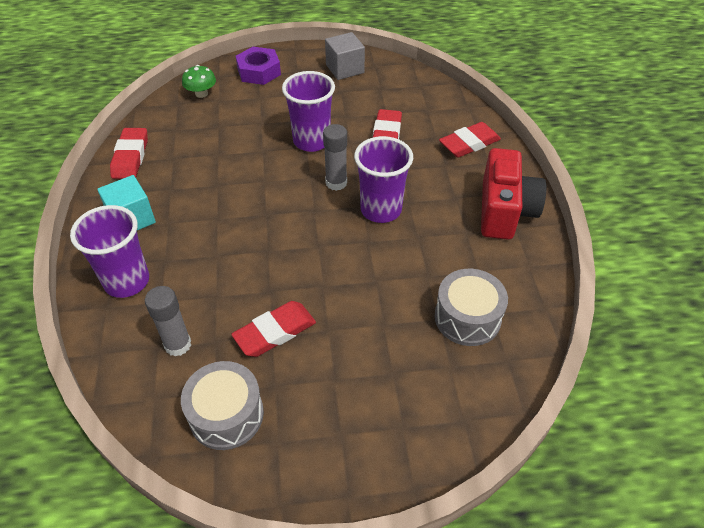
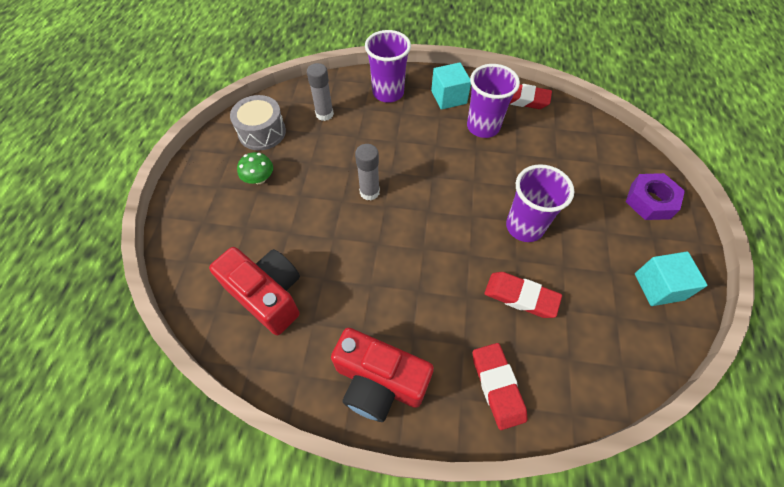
camera: 105 degrees right, 10 degrees up
(201, 93) = (610, 150): green mushroom -> green mushroom (259, 179)
(275, 332) = (311, 164): red eraser -> none
(336, 183) = (459, 235): grey glue stick -> grey glue stick (369, 192)
(345, 69) = (658, 286): grey cube -> turquoise cube
(381, 210) = (413, 263): purple cup -> purple cup (483, 127)
(467, 317) = (267, 295): grey drum -> red camera

